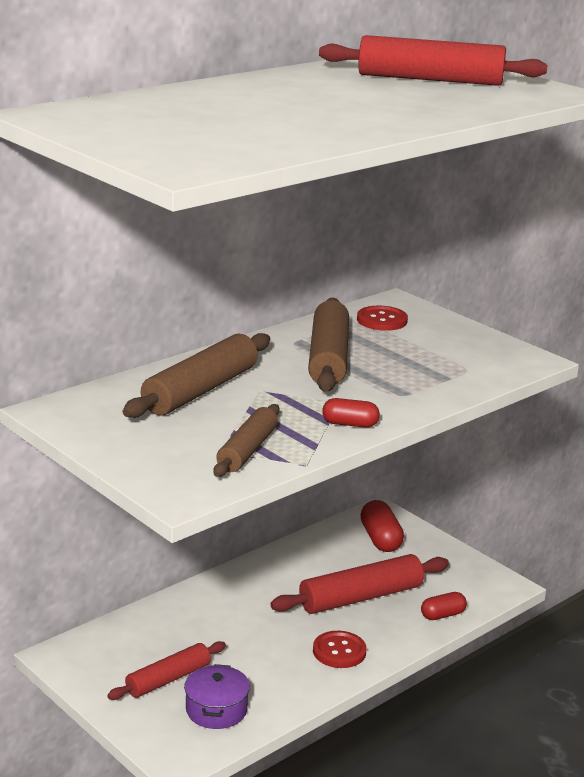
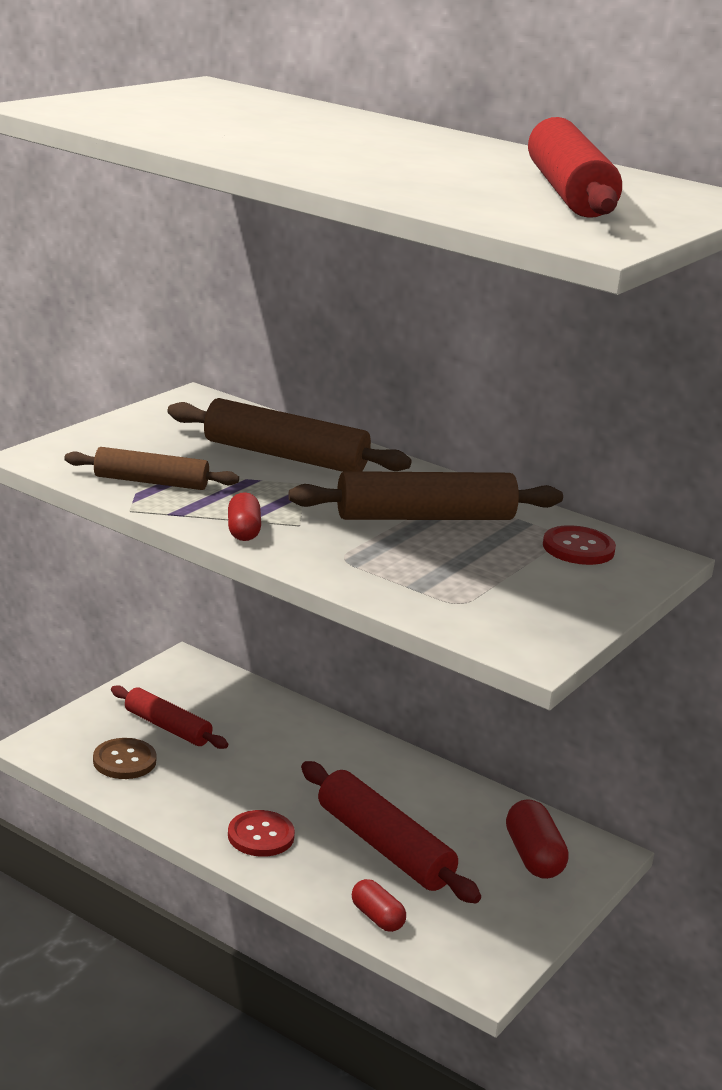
camera: 75 degrees right, 0 degrees up
(216, 710) = (124, 761): purple pot -> brown button
(380, 539) = (533, 857): red capsule -> red capsule turned 75 degrees counterclockwise

